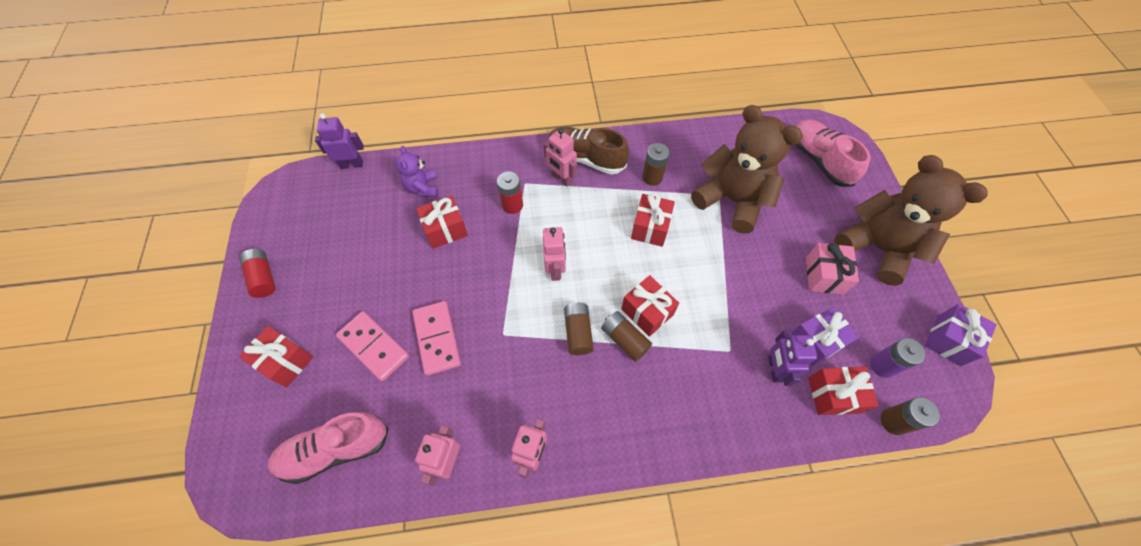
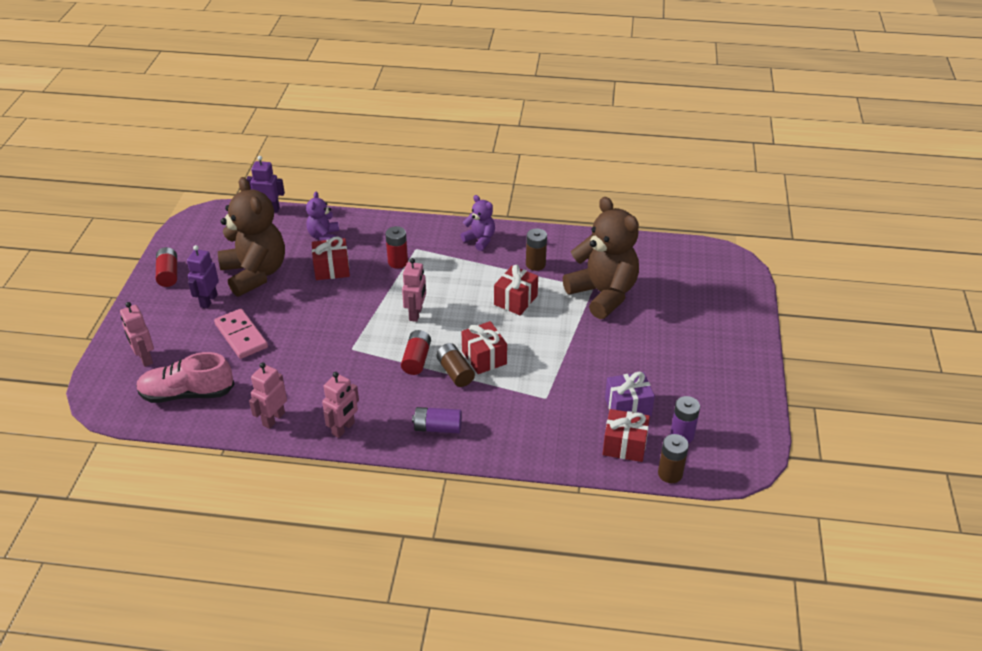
camera: 15 degrees right, 20 degrees down
(285, 361) = (167, 331): red gift -> none
(437, 338) = (295, 341): pink domino -> none
(561, 178) = (450, 251): pink robot -> pink robot (145, 358)
(578, 332) = (416, 359): brown battery -> red battery
(586, 158) = (480, 240): brown shoe -> purple teddy bear
(635, 423) = (438, 428): none -> purple battery
(774, 369) = (580, 418): purple robot -> purple robot (208, 301)
(819, 160) = (706, 279): pink shoe -> none
(824, 275) = (662, 363): pink gift -> none
(877, 248) = (725, 353): brown teddy bear -> brown teddy bear (255, 273)
(948, 340) = (756, 431): purple gift -> none

